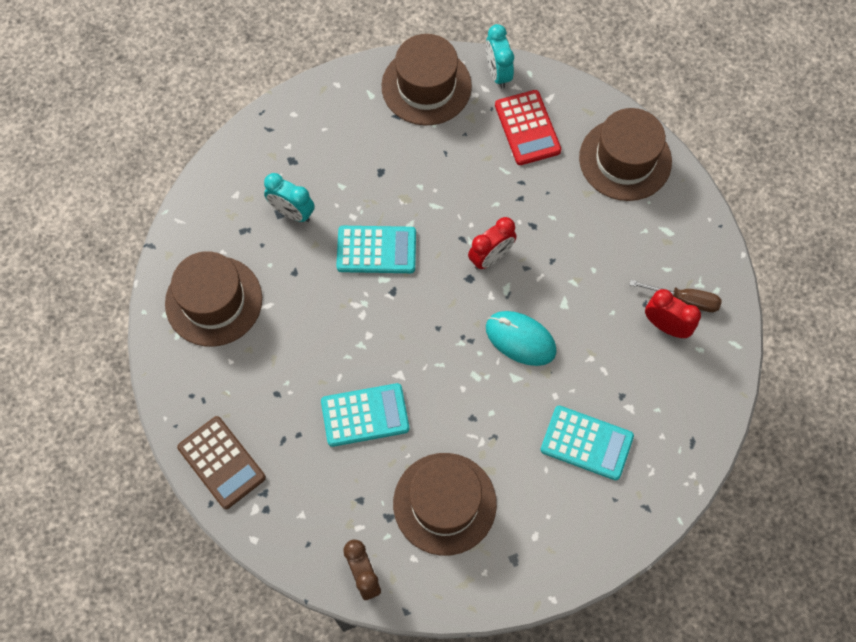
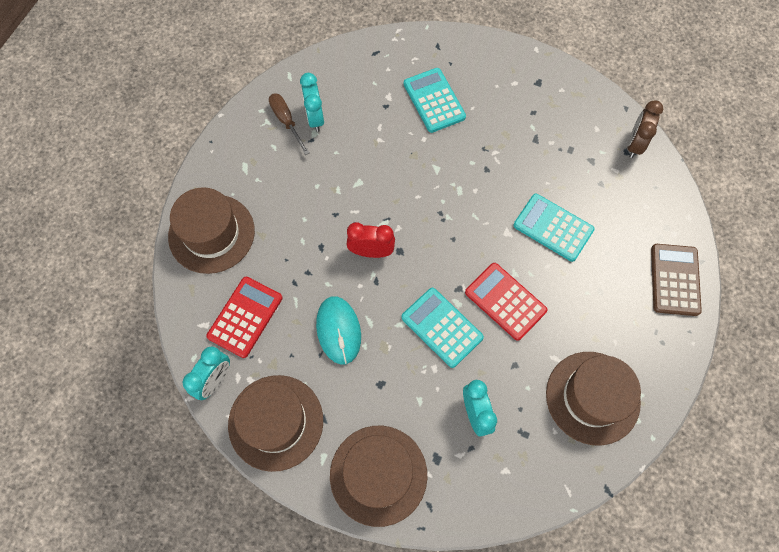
camera: 135 degrees left, 0 degrees up
(346, 314) = (505, 301): none -> red calculator
(444, 503) = (550, 140): brown hat -> brown hat (378, 475)
(520, 339) = (409, 186): turquoise mouse -> turquoise mouse (338, 330)
(666, 326) = (315, 118): red clock -> turquoise clock

